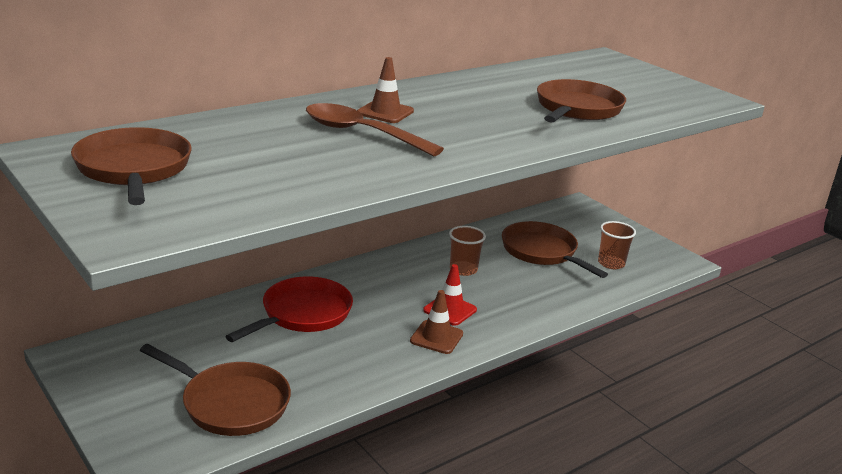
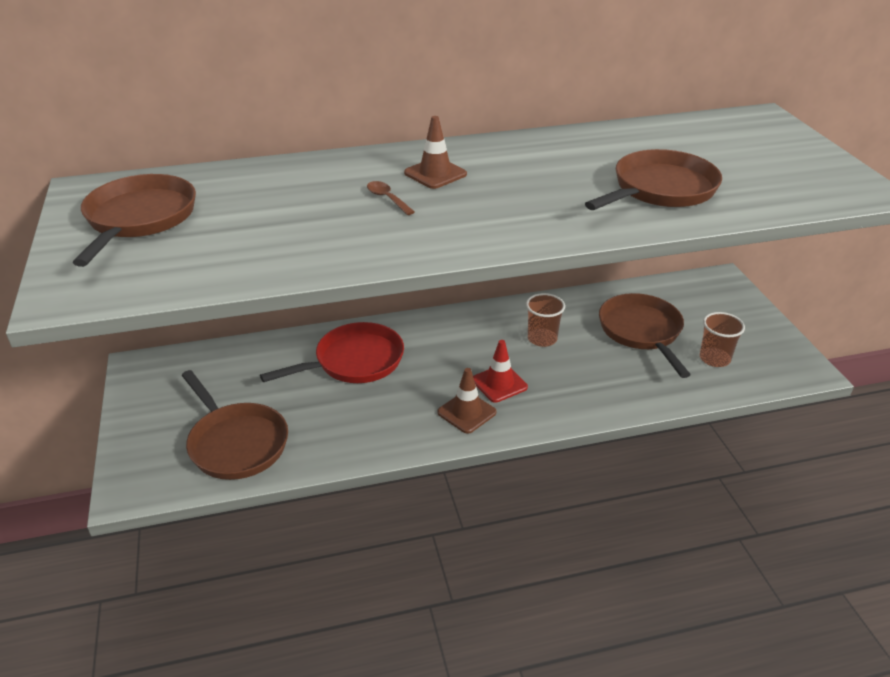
camera: 25 degrees right, 10 degrees up
(362, 133) = (387, 199): brown spoon -> brown spoon, size x0.44

